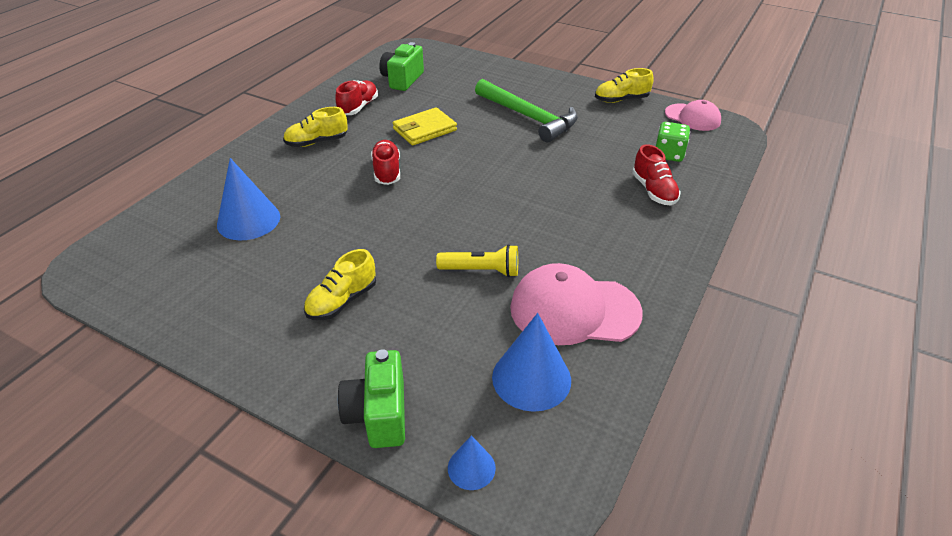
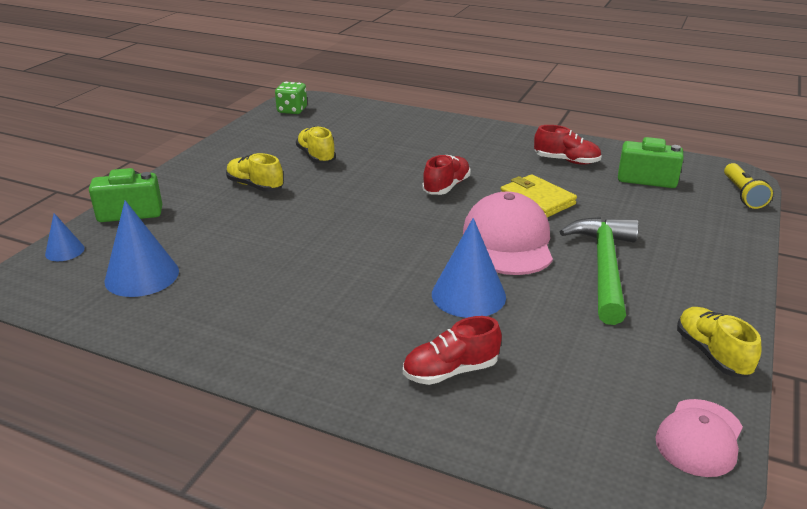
camera: 85 degrees right, 10 degrees down
(248, 220) = (359, 139): blue cone -> blue cone (468, 295)
(317, 142) = (488, 149): yellow shoe -> yellow shoe (316, 156)
(387, 171) = (446, 187): red shoe -> red shoe turned 45 degrees counterclockwise
(481, 271) = (288, 245): yellow flashlight -> yellow flashlight (742, 194)
(529, 117) = (604, 267): green hammer -> green hammer turned 150 degrees clockwise
(574, 310) = (223, 299): pink cap -> pink cap (508, 241)
(669, 154) = (556, 395): green dice -> green dice (292, 110)

